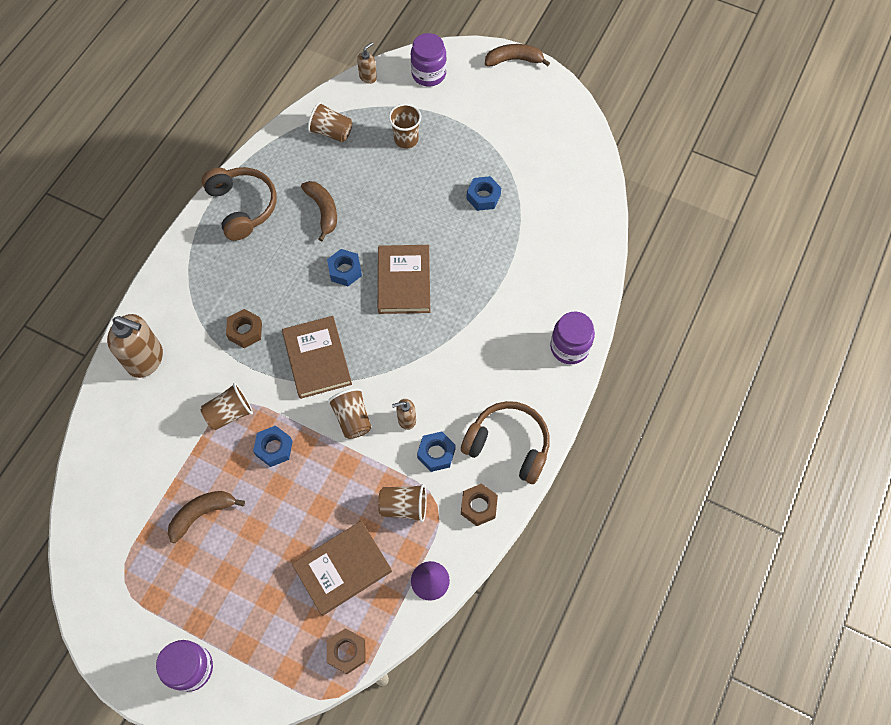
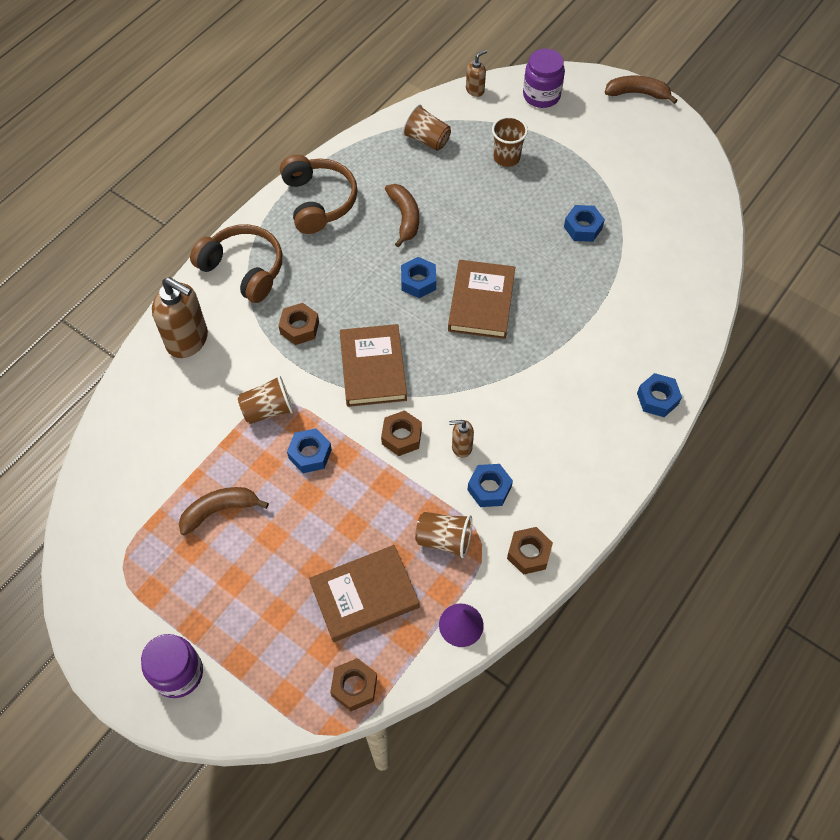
camera: 10 degrees right, 5 degrees down
(352, 418) = (401, 436): brown cup -> brown nut
(508, 445) = (572, 493): brown headphones -> brown headphones (243, 269)
(569, 347) = (657, 399): purple jar -> blue nut

